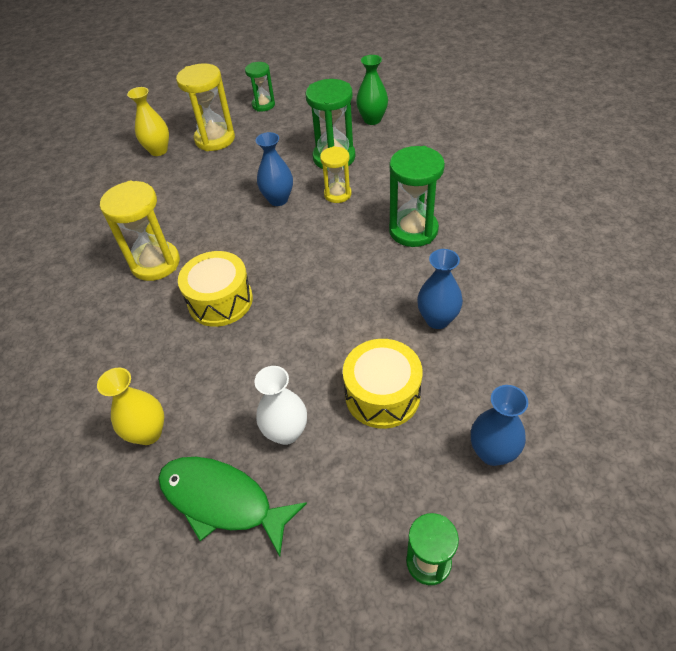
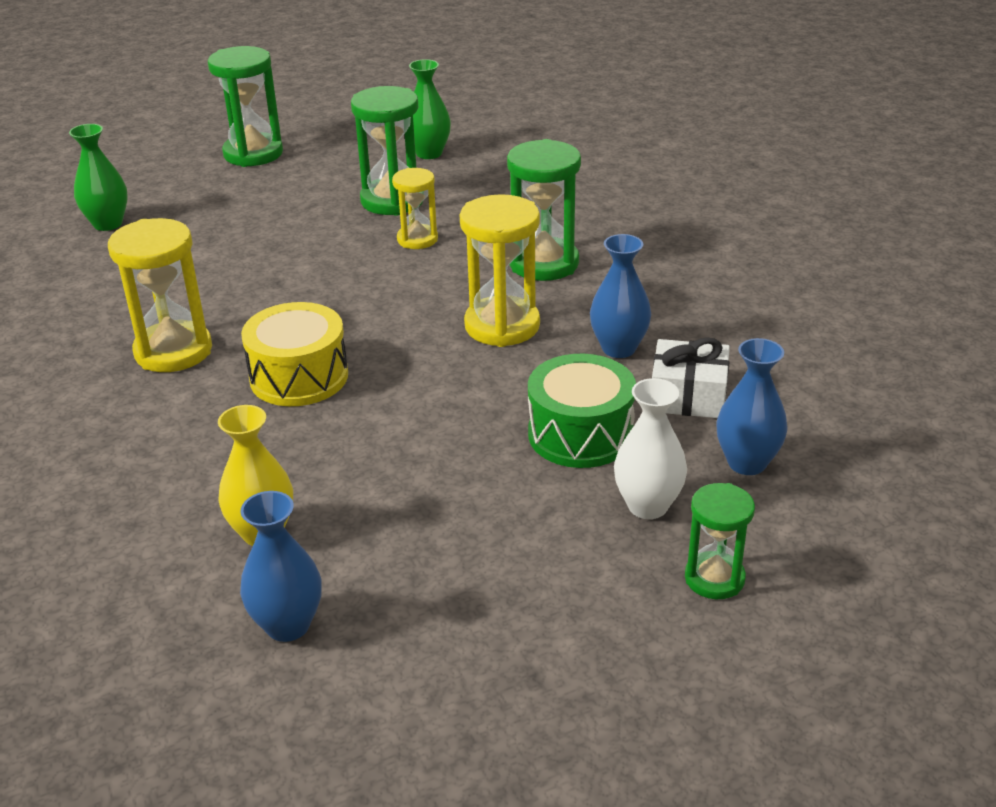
camera: 20 degrees left, 15 degrees down
(158, 150) = (108, 224): yellow vase -> green vase
(215, 139) = (195, 200): yellow hourglass -> yellow hourglass (502, 326)
(222, 501) = (410, 579): green fish -> none
(263, 105) = (253, 154): green hourglass -> green hourglass, size x1.65
(278, 199) = (331, 256): blue vase -> blue vase (288, 625)
(286, 432) = (466, 494): white vase -> white vase (647, 506)
(382, 395) = (580, 434): yellow drum -> green drum
(471, 376) = (688, 396): none -> white gift

